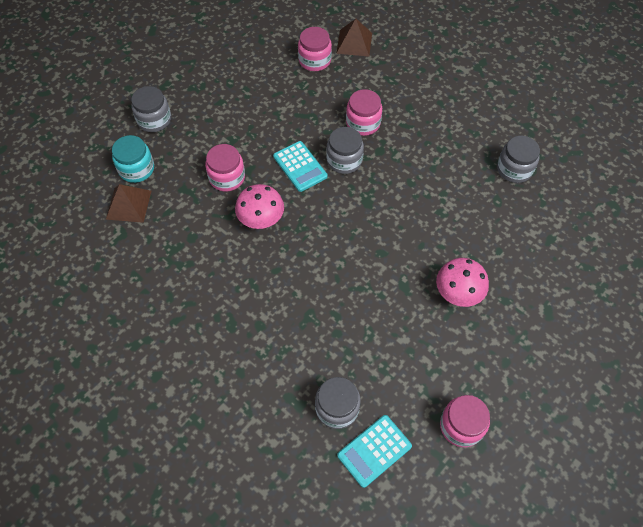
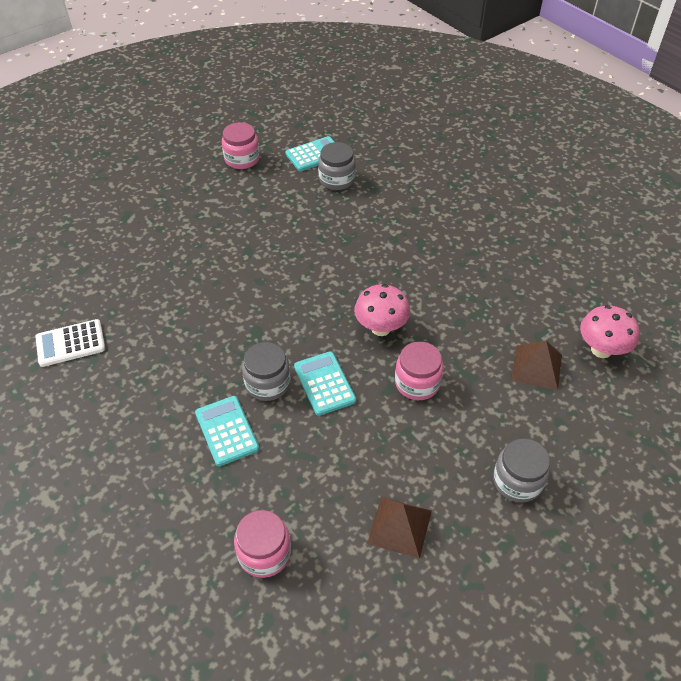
camera: 170 degrees left, 10 degrees down
(136, 169) = (533, 410): turquoise jar -> none
(354, 43) = (190, 580): brown pyramid -> brown pyramid (400, 526)
(363, 123) = (226, 431): pink jar -> turquoise calculator
(457, 294) = (200, 238): pink mushroom -> pink mushroom (601, 350)
(514, 169) = (70, 343): grey jar -> white calculator

